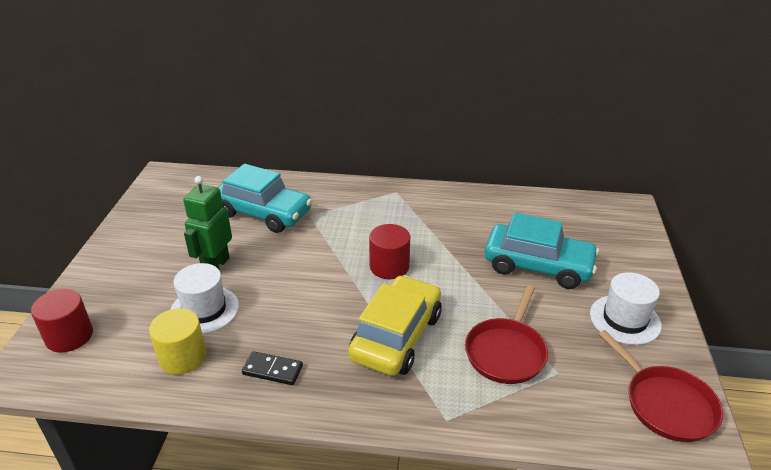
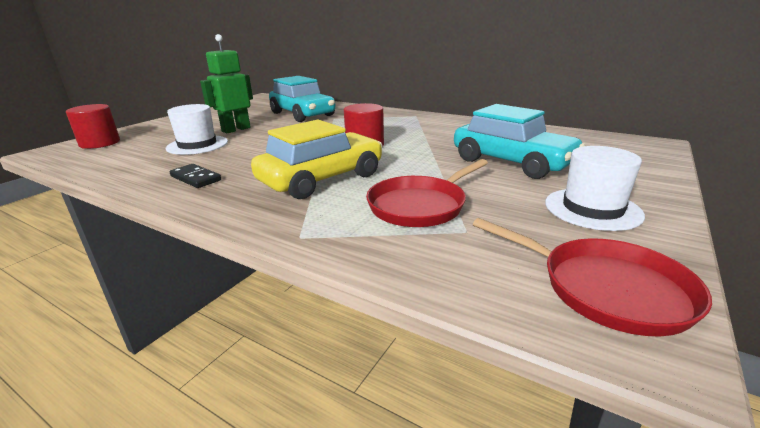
camera: 25 degrees right, 10 degrees down
(182, 357) = (147, 162): yellow cylinder -> none
(666, 404) = (607, 289): red pan -> red pan turned 45 degrees counterclockwise

